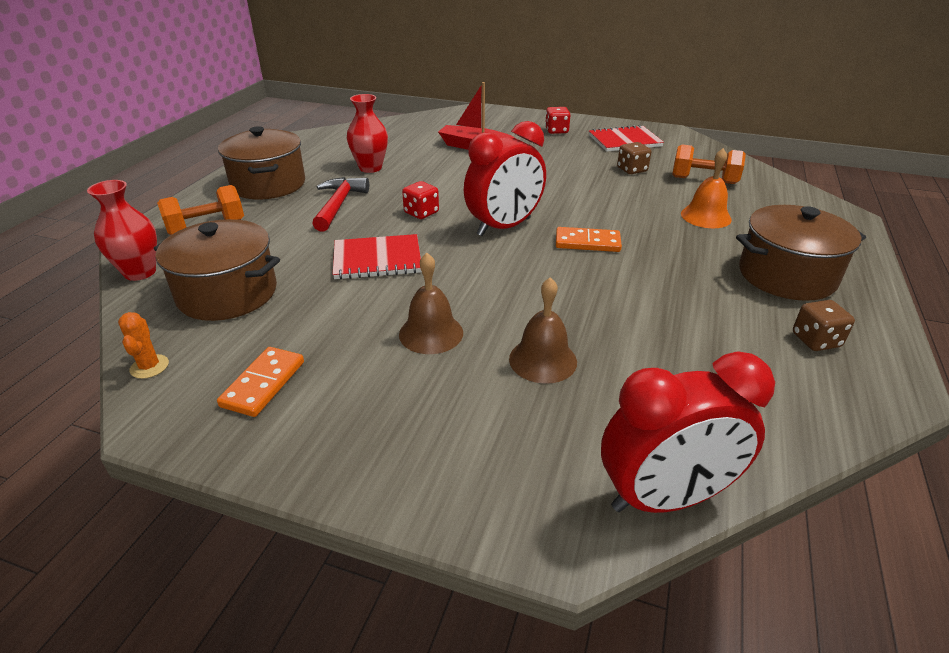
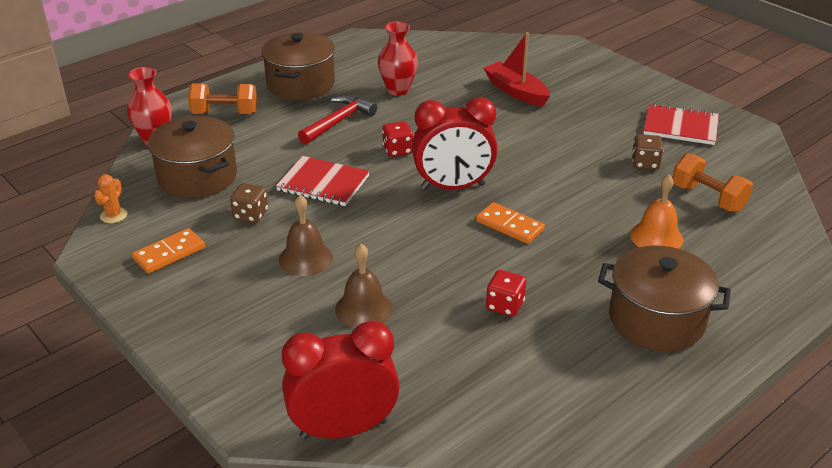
camera: 30 degrees right, 0 degrees up
(556, 131) = (620, 94): red dice -> red dice (505, 305)
(664, 498) = (343, 429): red clock -> red clock turned 150 degrees clockwise
(816, 340) = (602, 381): brown dice -> brown dice (250, 215)

